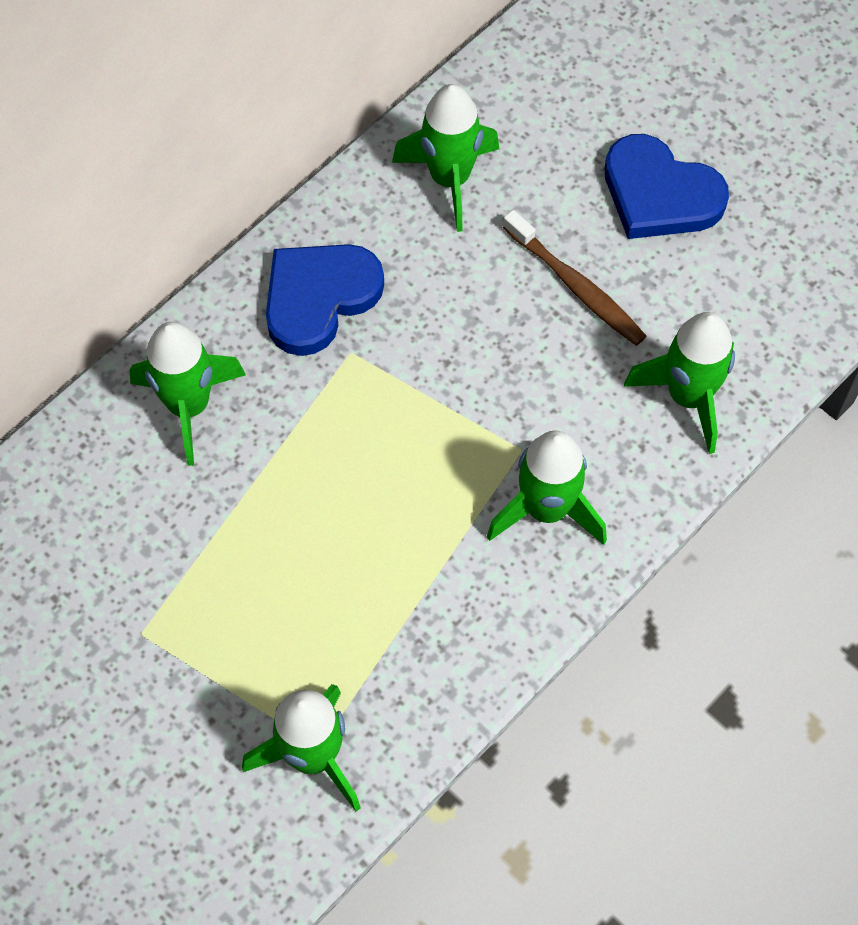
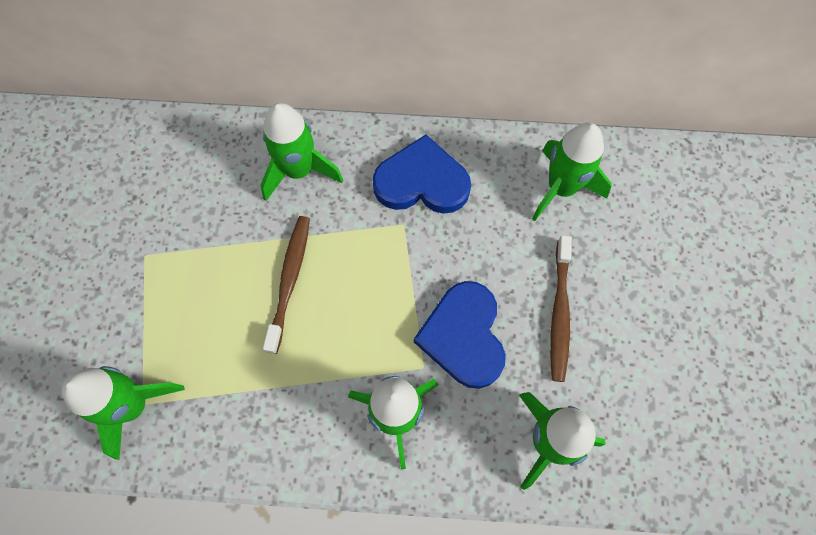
camera: 50 degrees right, 5 degrees up
(311, 506) = (289, 280): none -> brown toothbrush
(659, 194) = (669, 311): blue heart -> blue heart (463, 336)

